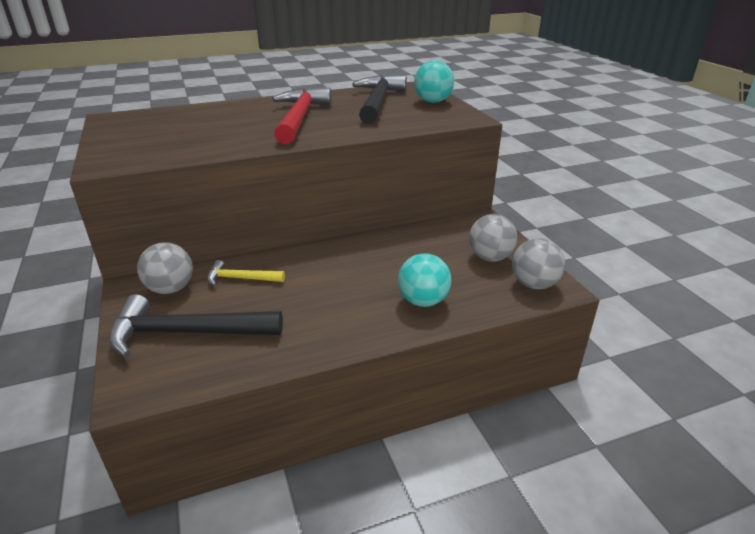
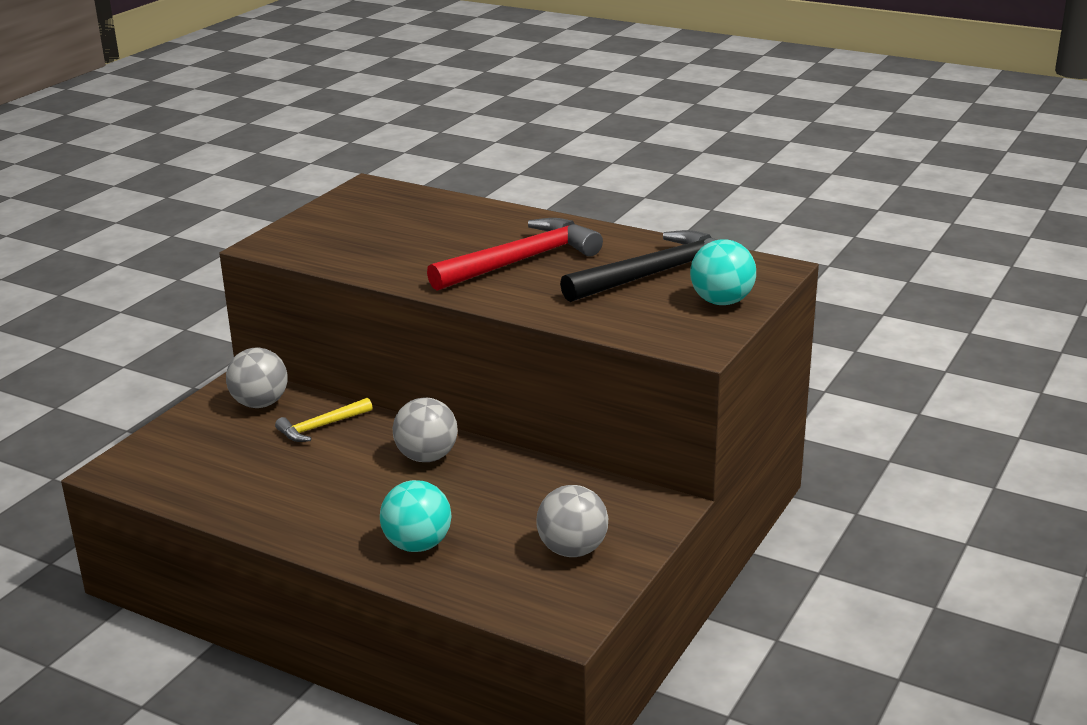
camera: 50 degrees right, 5 degrees down
(186, 333) = (209, 449): black hammer -> none
(241, 279) = (321, 427): yellow hammer -> yellow hammer turned 90 degrees counterclockwise
(534, 284) = (552, 603): grey ball -> grey ball (427, 457)

